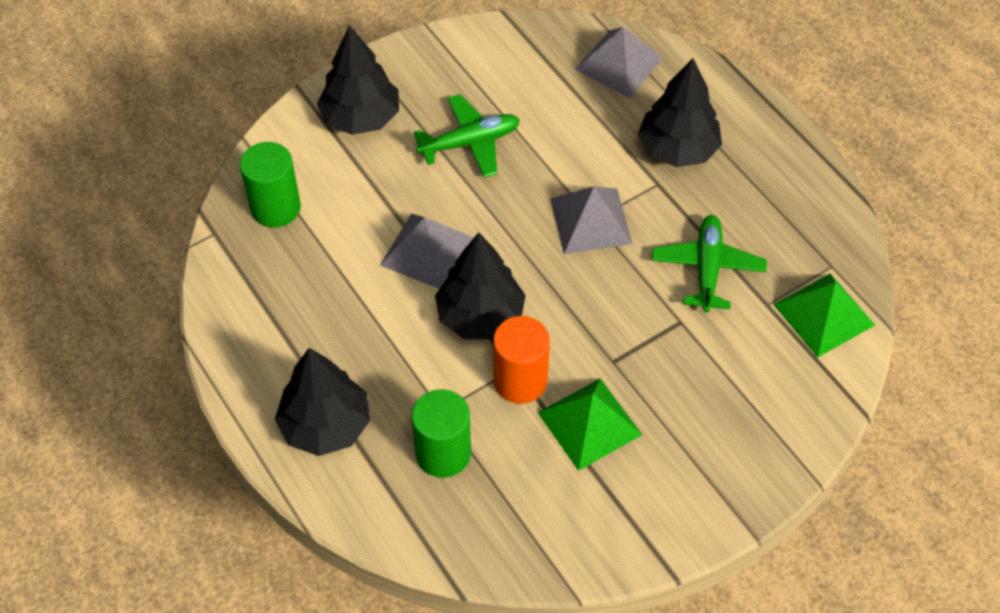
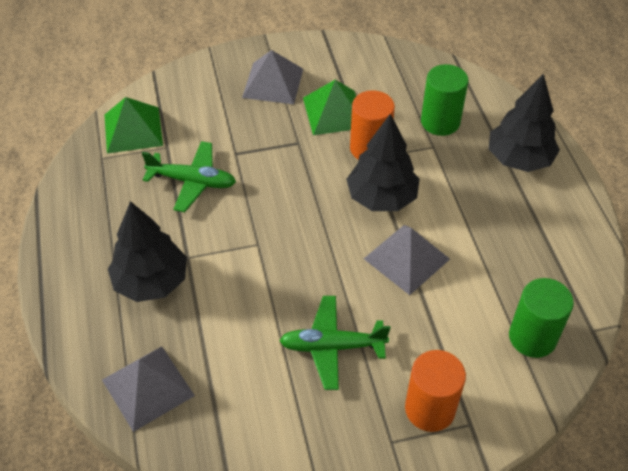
camera: 160 degrees left, 5 degrees down
(360, 118) = (430, 409): black tree -> orange cylinder
(590, 220) = (260, 243): grey pyramid -> grey pyramid (273, 83)
(707, 268) = (192, 181): green plane -> green plane turned 105 degrees counterclockwise

